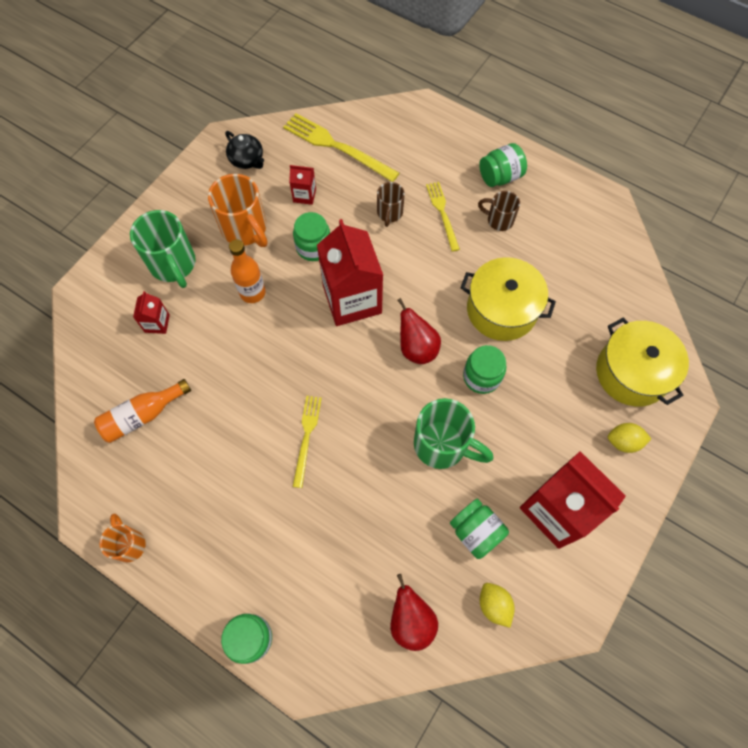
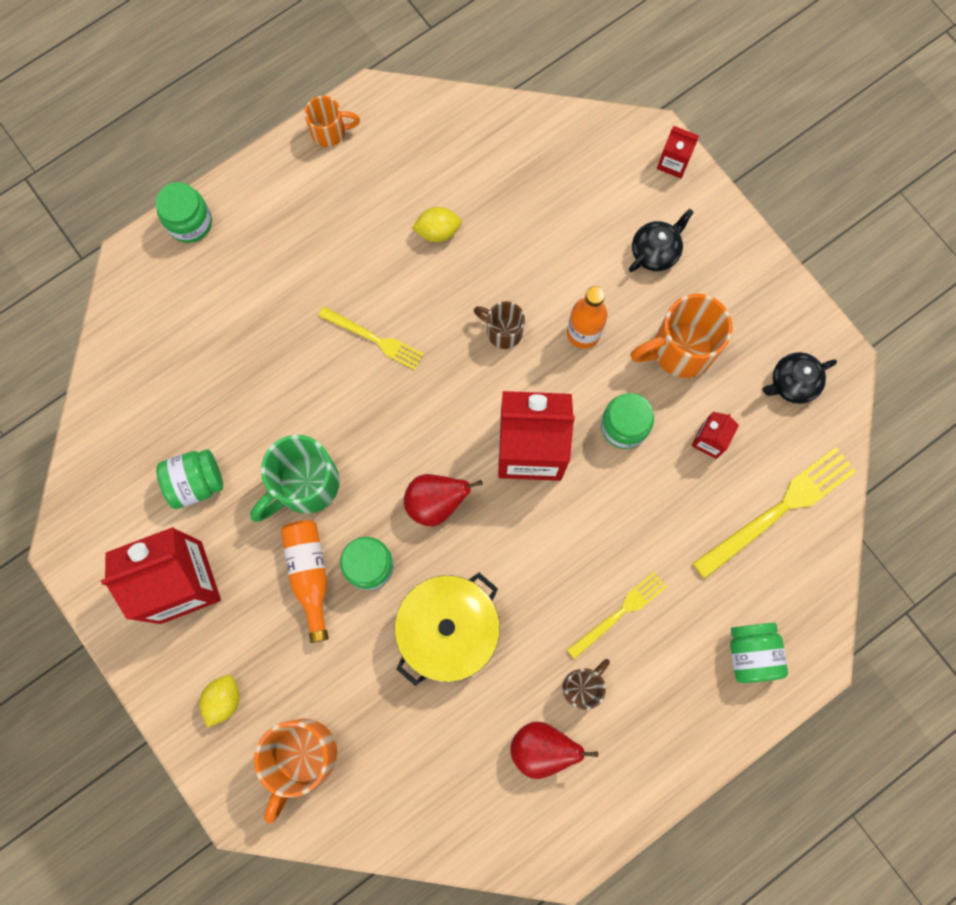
camera: 110 degrees right, 10 degrees up
(143, 415) = (467, 174): orange bottle -> orange bottle (309, 574)
(157, 323) = (579, 215): red carton -> red carton (673, 162)
(173, 265) = (655, 251): green mug -> black teapot
(389, 213) = (643, 542): brown mug -> brown mug (503, 331)
(411, 620) = (138, 380): red pear -> red pear (542, 748)
(442, 213) = (619, 613): yellow fork -> yellow fork turned 45 degrees counterclockwise
(494, 605) = (115, 470): yellow lemon -> yellow lemon (437, 231)
(500, 177) = (653, 720): green jar -> green jar (751, 653)
(632, 372) = (302, 757): yellow pot -> orange mug

